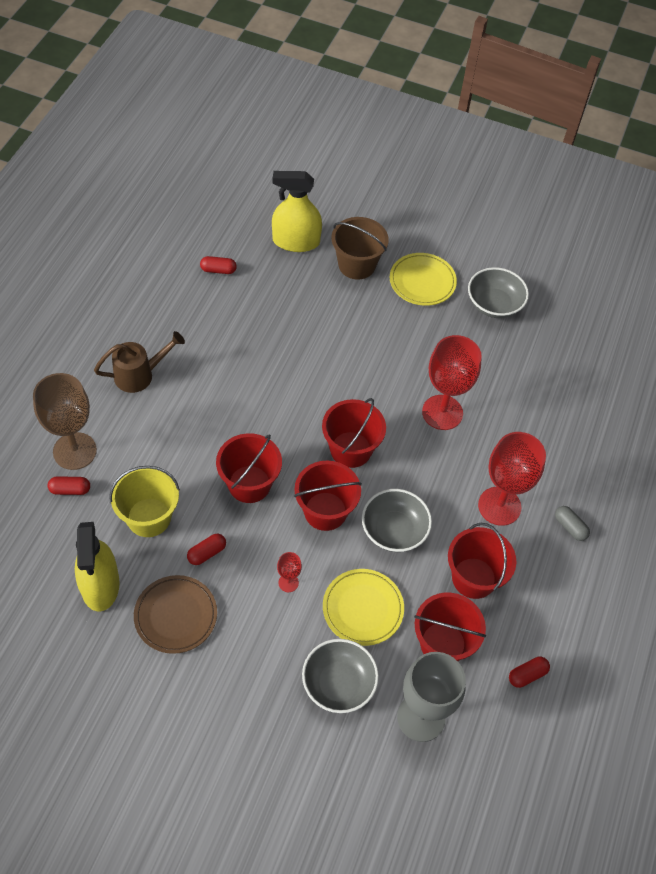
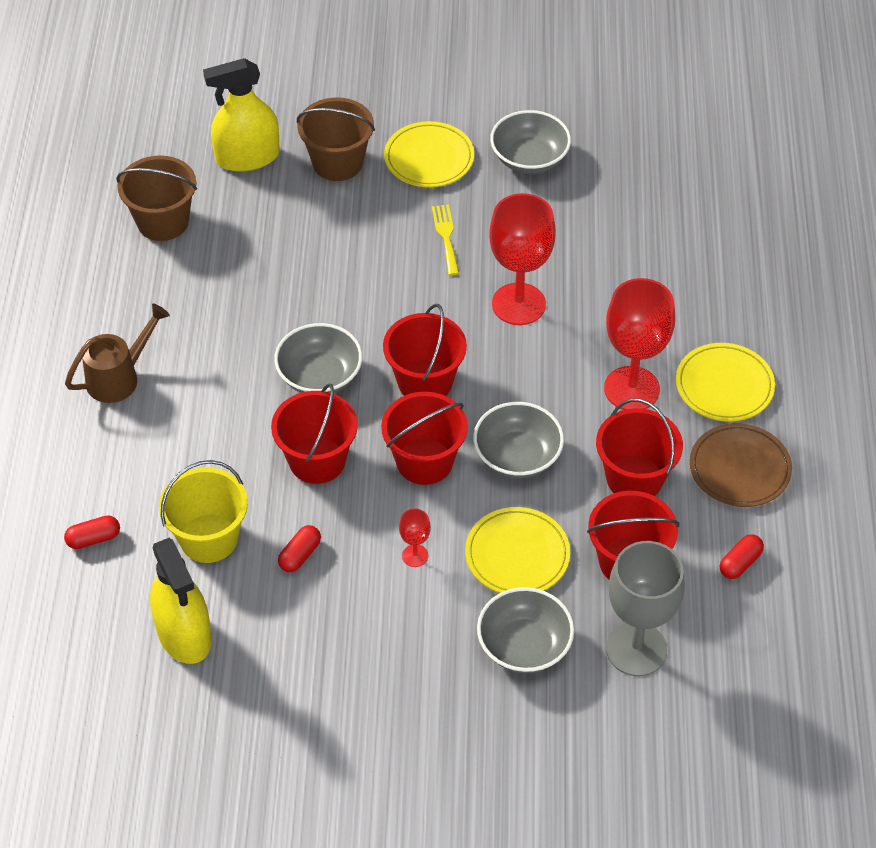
camera: 15 degrees left, 5 degrees down
(74, 451) = (78, 492): brown goblet -> none
(175, 616) = (294, 637): brown plate -> brown plate (739, 468)
(218, 270) = (163, 221): red capsule -> brown bucket
(278, 420) = (319, 376): none -> grey bowl
(410, 344) = (446, 236): none -> yellow fork
(570, 527) = (724, 386): grey capsule -> yellow plate

